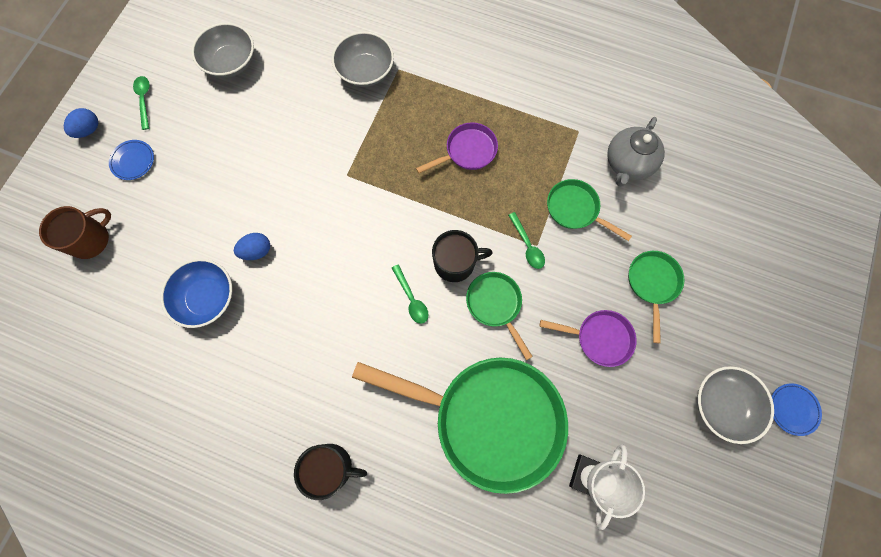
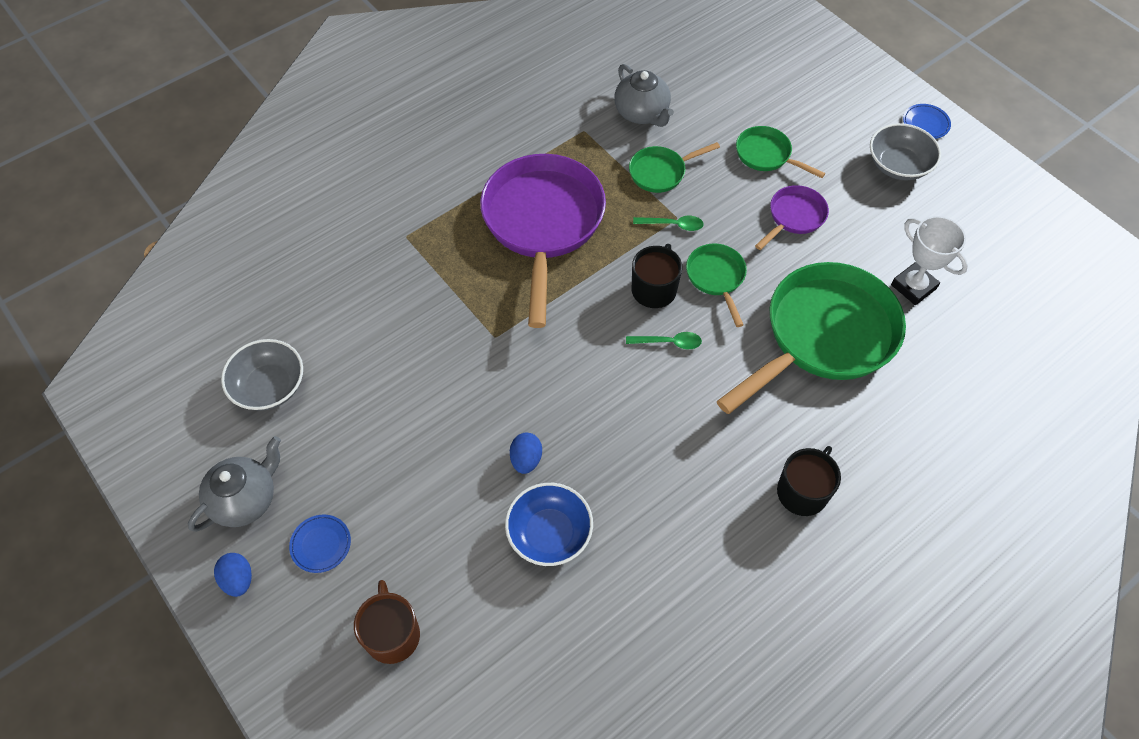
camera: 60 degrees left, 15 degrees down
(144, 100) = (245, 499): green spoon -> grey teapot
(365, 71) = (385, 265): grey bowl -> none
(467, 151) = (543, 223): purple pan -> purple pan, size x2.14
(495, 305) = (716, 278): green pan -> green pan turned 75 degrees clockwise

